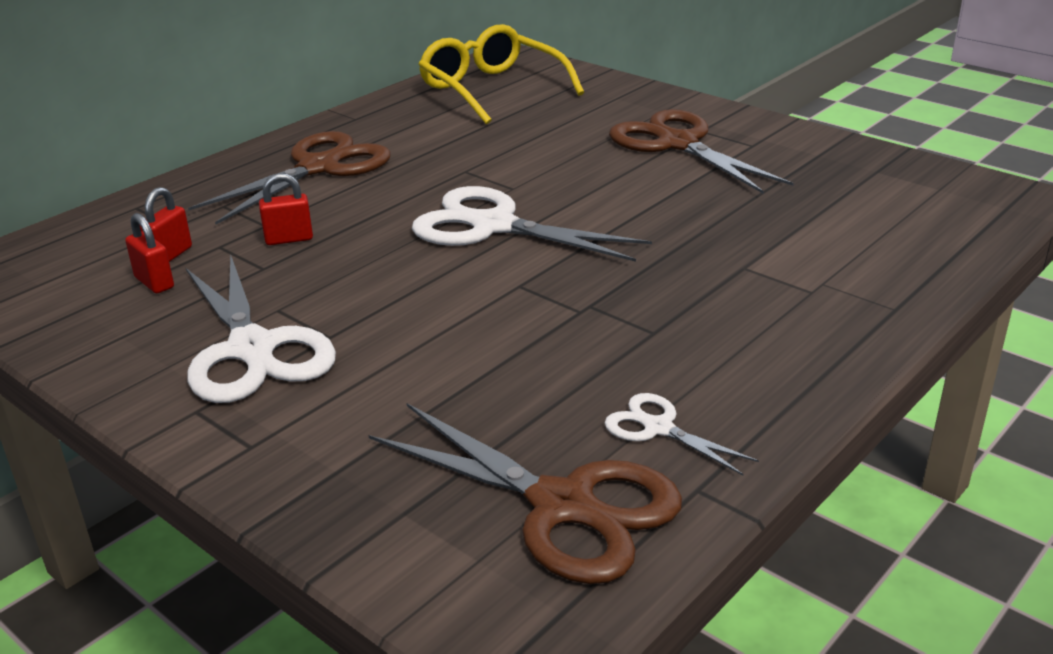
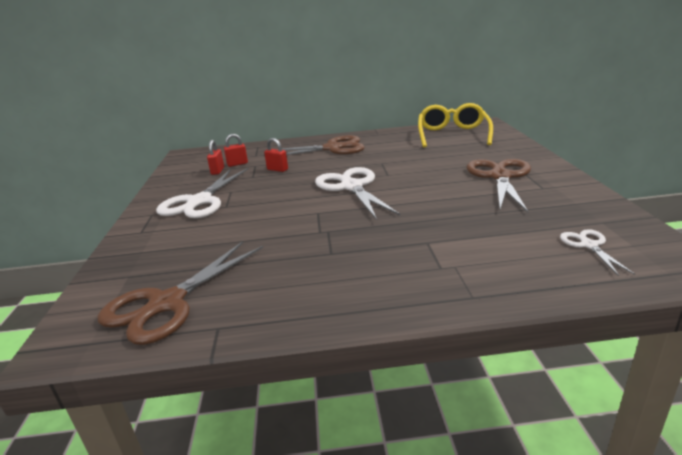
camera: 45 degrees right, 5 degrees down
(562, 505) = (167, 303): brown scissors -> brown scissors turned 45 degrees clockwise
(658, 428) = (254, 293): white scissors -> white scissors (589, 245)

